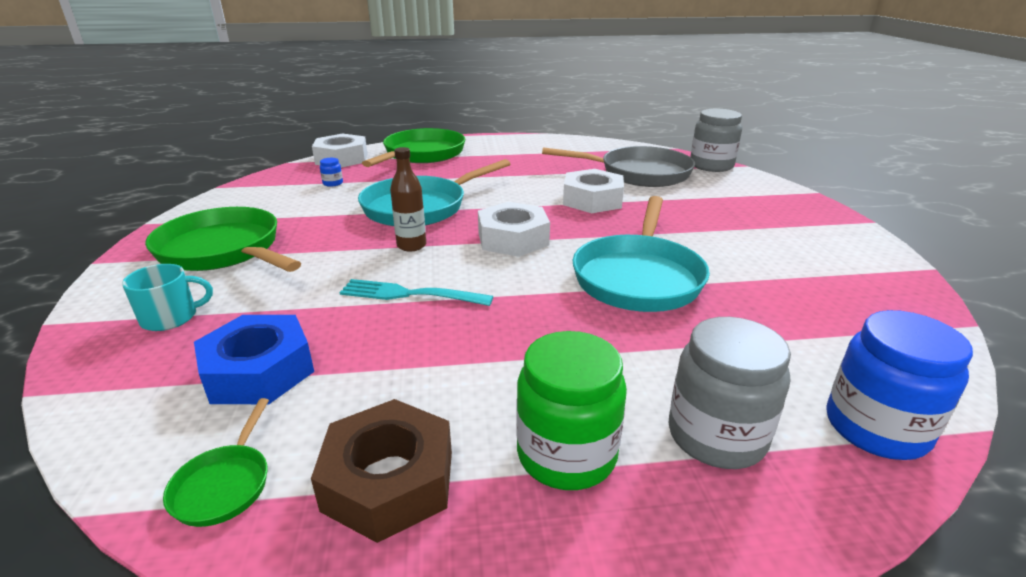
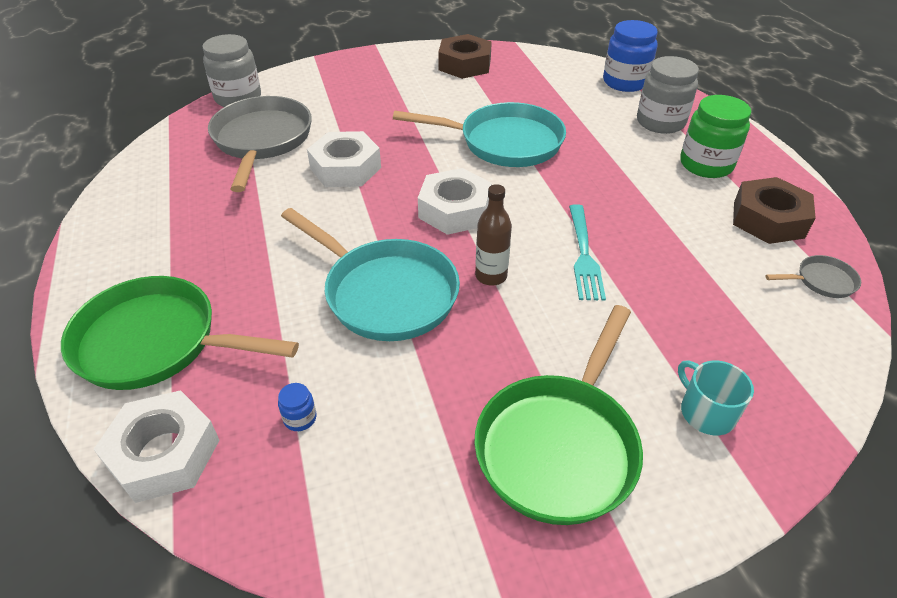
camera: 100 degrees left, 15 degrees up
(224, 484) = (821, 281): green pan -> grey pan
(259, 371) = (730, 309): blue nut -> none
(850, 273) = (465, 64): none -> brown nut

